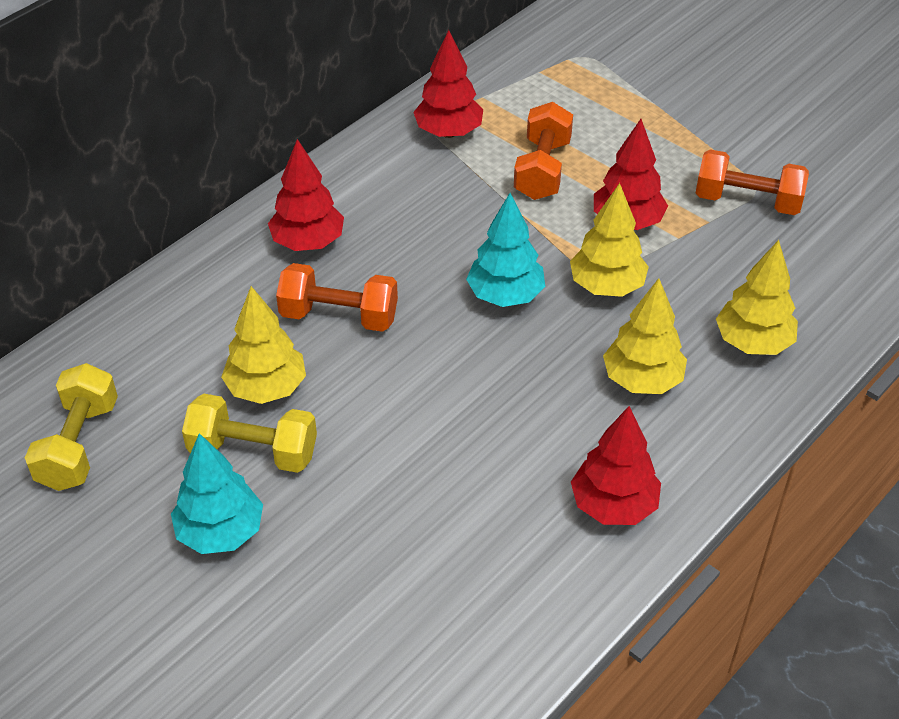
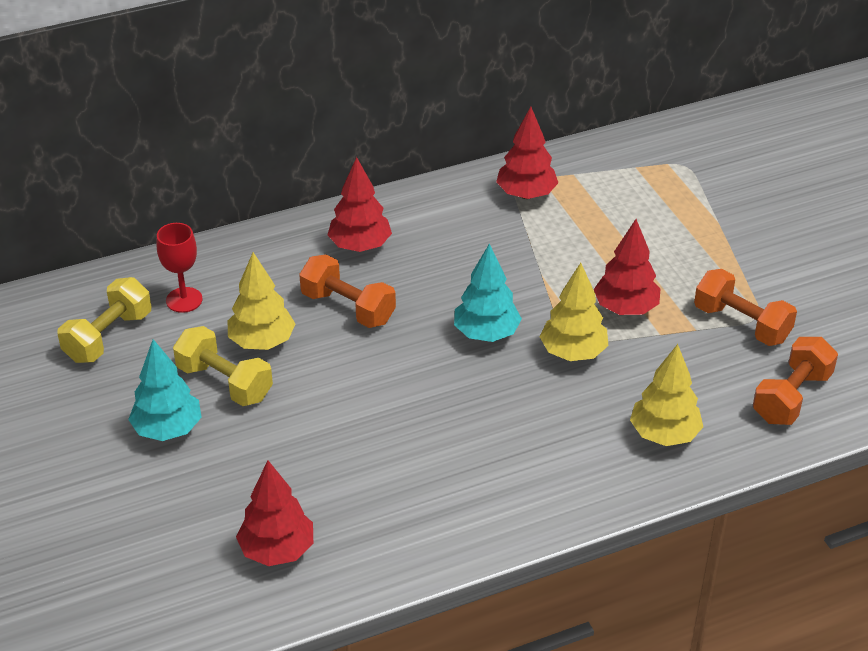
camera: 25 degrees right, 5 degrees down
(144, 369) = (184, 300): none -> red goblet
(542, 169) = (583, 246): orange dumbbell -> orange dumbbell (791, 397)
(613, 505) = (464, 514): red tree -> red tree (277, 550)
(642, 380) = (552, 432): yellow tree -> none

